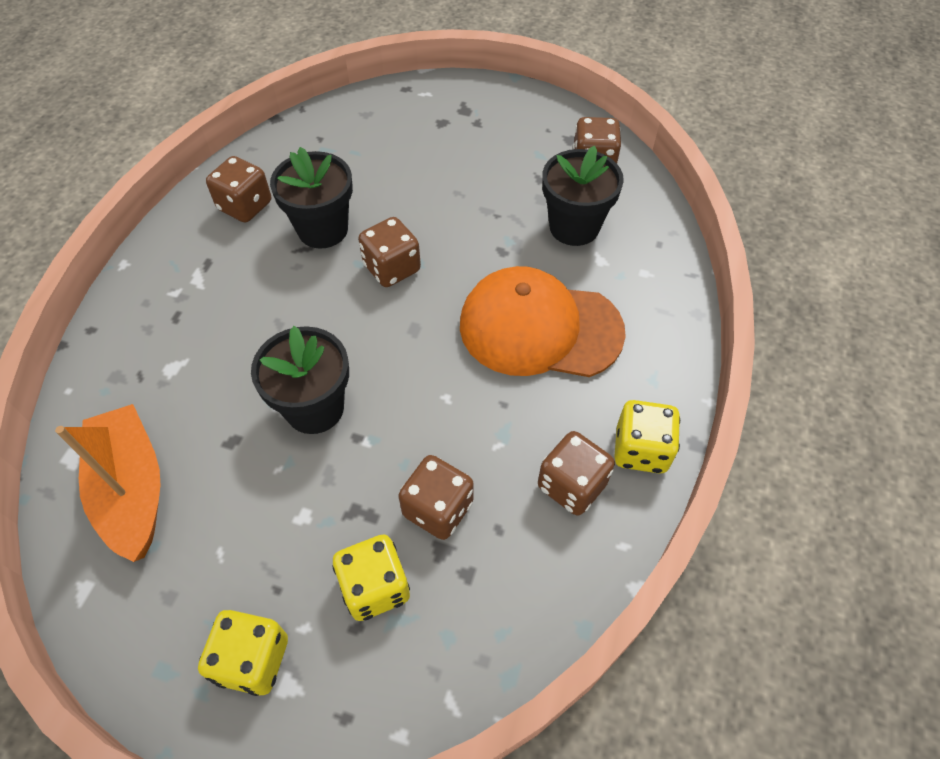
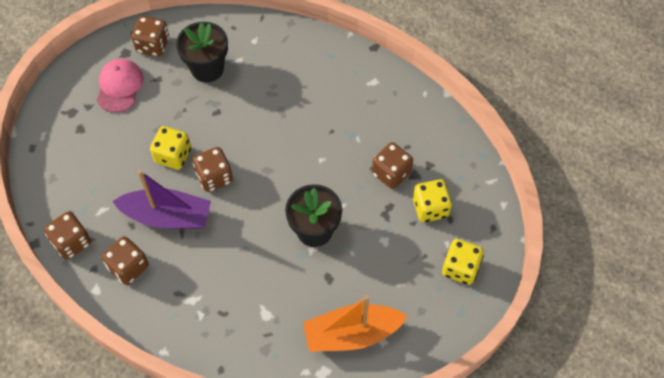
camera: 80 degrees left, 5 degrees up
(323, 229) = (167, 216): black flower pot -> purple boat
(515, 144) = (119, 86): none -> pink cap
(540, 328) = (283, 103): orange cap -> none
(571, 485) = (388, 108): brown dice -> brown dice (72, 242)
(641, 450) = (373, 72): yellow dice -> yellow dice (173, 155)

